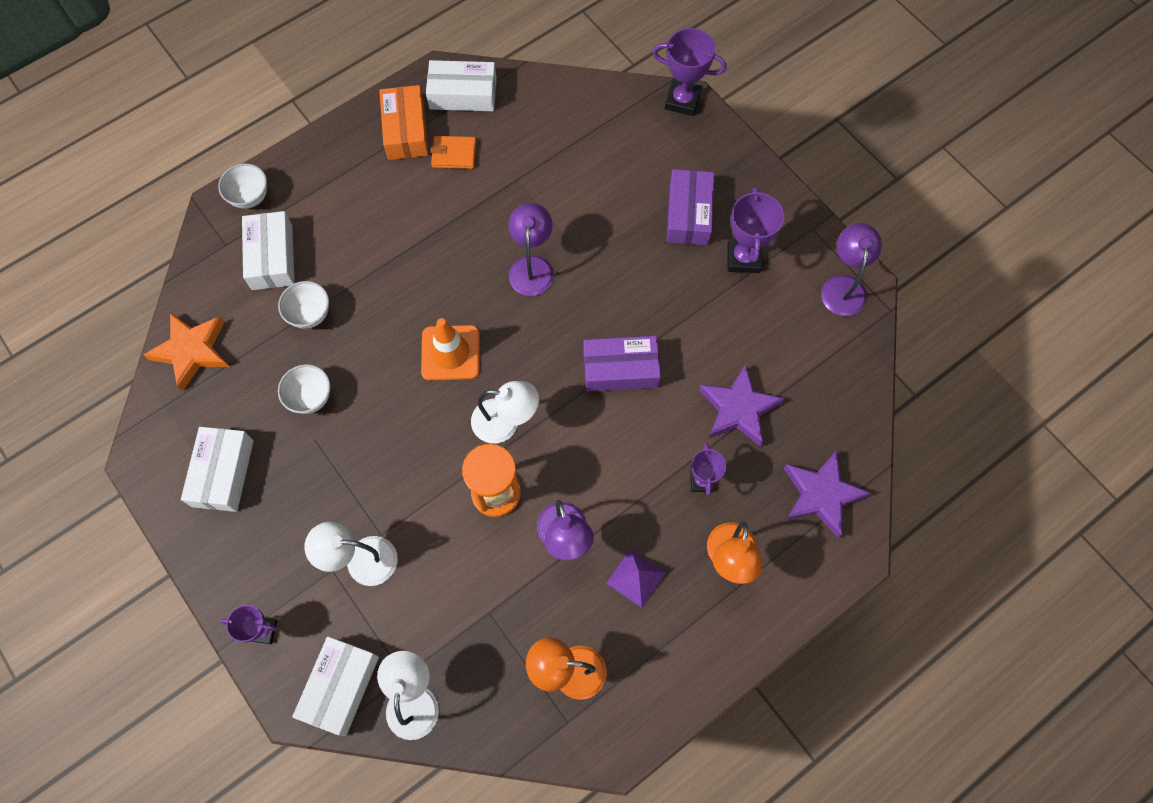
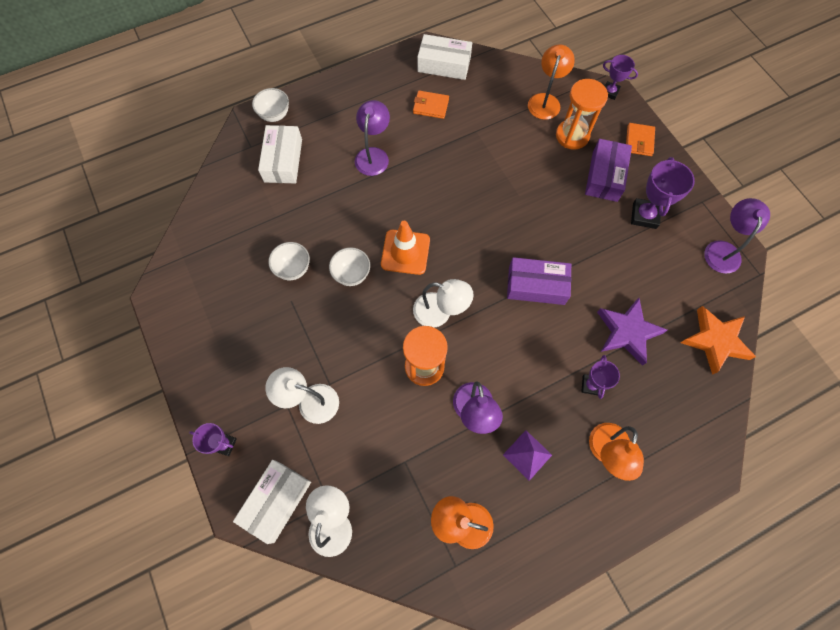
camera: 10 degrees right, 0 degrees up
(192, 351) = (211, 220): orange star -> orange star (715, 341)
(223, 473) = (217, 315): white box -> none
(310, 314) = (304, 207): white bowl -> white bowl (352, 274)
(406, 130) = (397, 84): orange box -> none
(532, 267) = (478, 197): purple lamp -> purple lamp (373, 155)
(601, 124) = (545, 101): none -> orange lamp
(641, 167) = (572, 136): none -> orange hourglass
(682, 101) = (610, 92): purple trophy -> purple trophy, size x0.62
(726, 161) = (639, 141): none -> orange wallet
(821, 495) = (688, 413): purple star -> none

